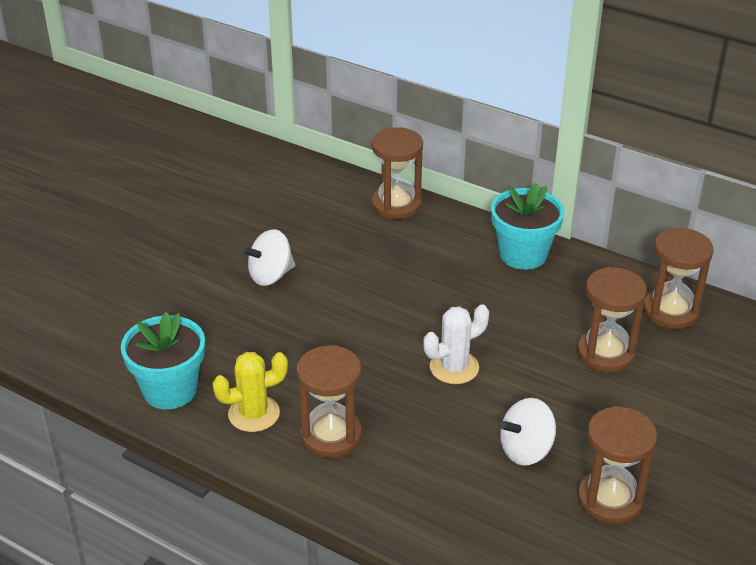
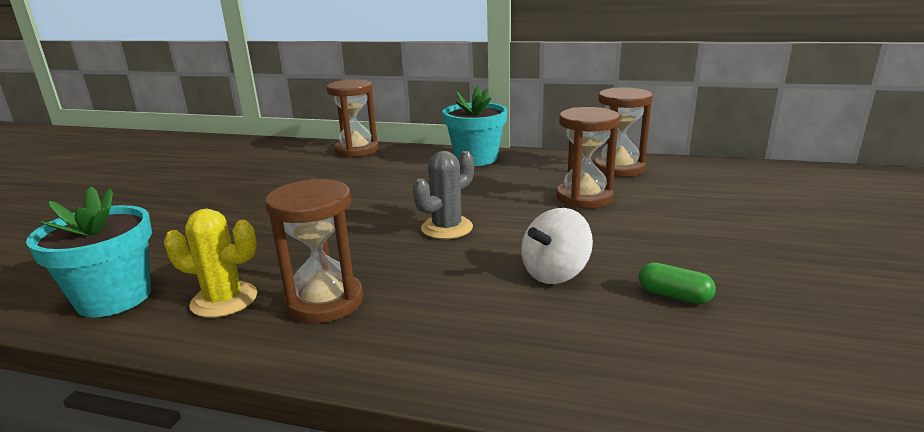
camera: 15 degrees left, 15 degrees down
(254, 414) = (224, 300): yellow cactus -> yellow cactus turned 45 degrees clockwise
(270, 275) = (243, 200): white spinning top -> none
(454, 367) = (447, 228): white cactus -> grey cactus
(610, 499) = (674, 296): brown hourglass -> green capsule

